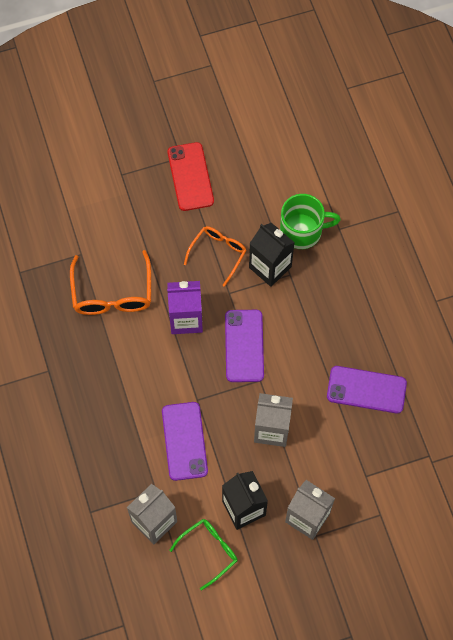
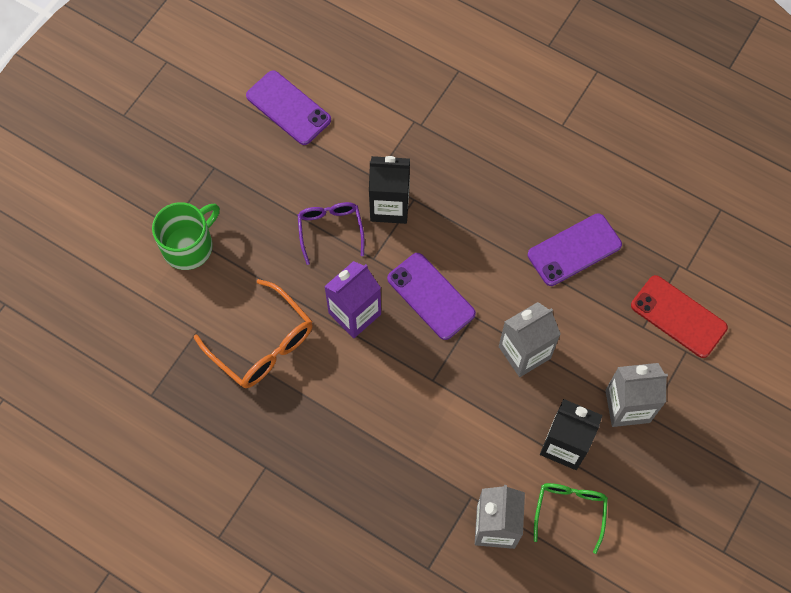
camera: 40 degrees left, 0 degrees up
(184, 441) = (455, 428): purple phone -> purple phone (288, 108)
(190, 177) = (240, 178): red phone -> red phone (678, 316)
(218, 253) = (330, 230): orange glasses -> purple glasses
(302, 231) = (389, 151): green mug -> green mug (189, 246)

